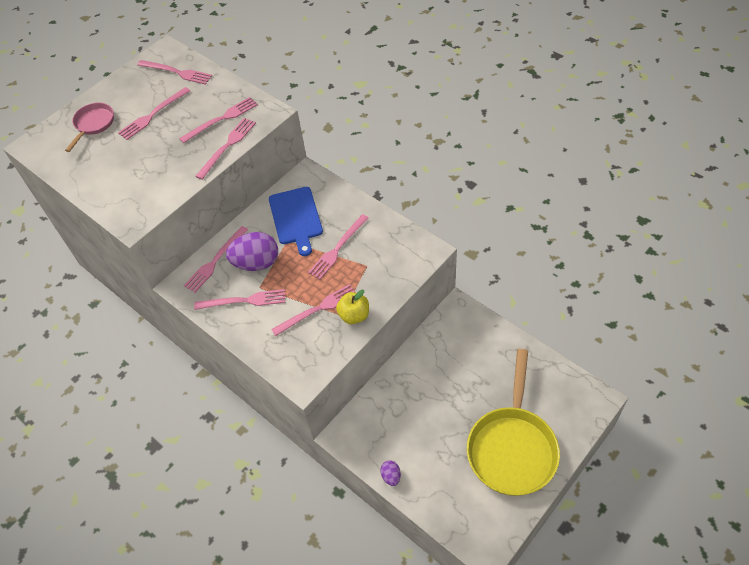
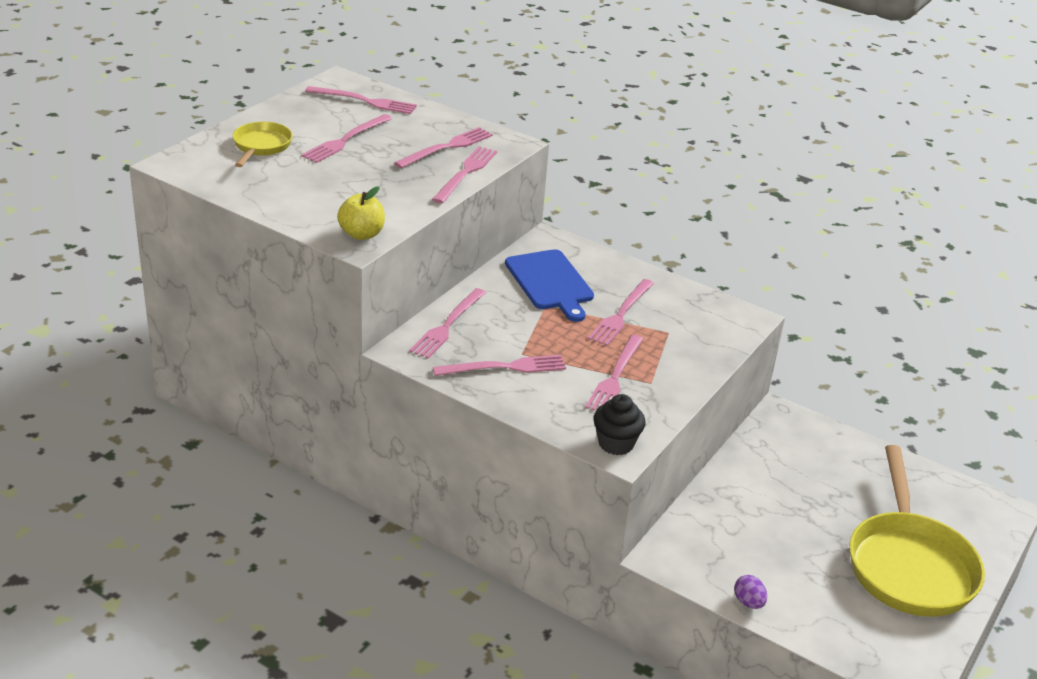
camera: 15 degrees left, 20 degrees down
(93, 124) = (261, 146): pink pan -> yellow pan
(256, 263) = (509, 328): purple egg -> none
(301, 373) = (616, 443): none -> black cupcake
(317, 309) = (615, 376): pink fork -> pink fork turned 150 degrees clockwise
(354, 315) = (669, 383): yellow apple -> yellow apple (361, 234)

